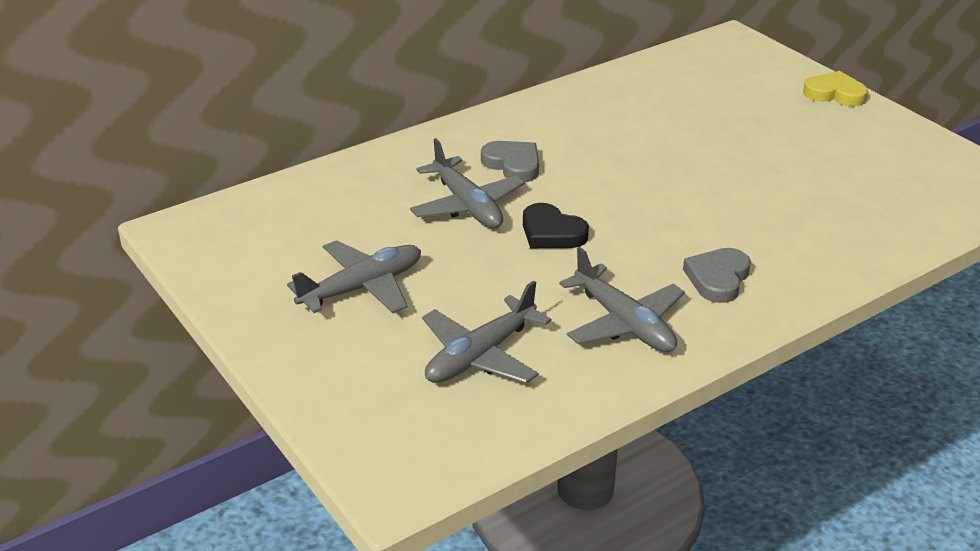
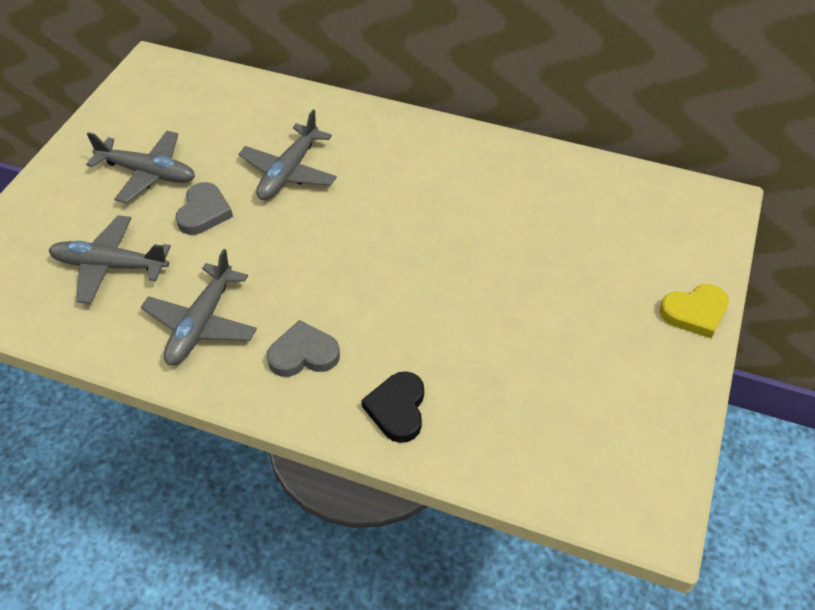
camera: 55 degrees right, 15 degrees up
(513, 164) = (366, 168): grey heart -> grey heart (204, 212)
(551, 232) = (290, 231): black heart -> black heart (397, 409)
(835, 93) = (694, 313): yellow heart -> yellow heart turned 90 degrees clockwise

